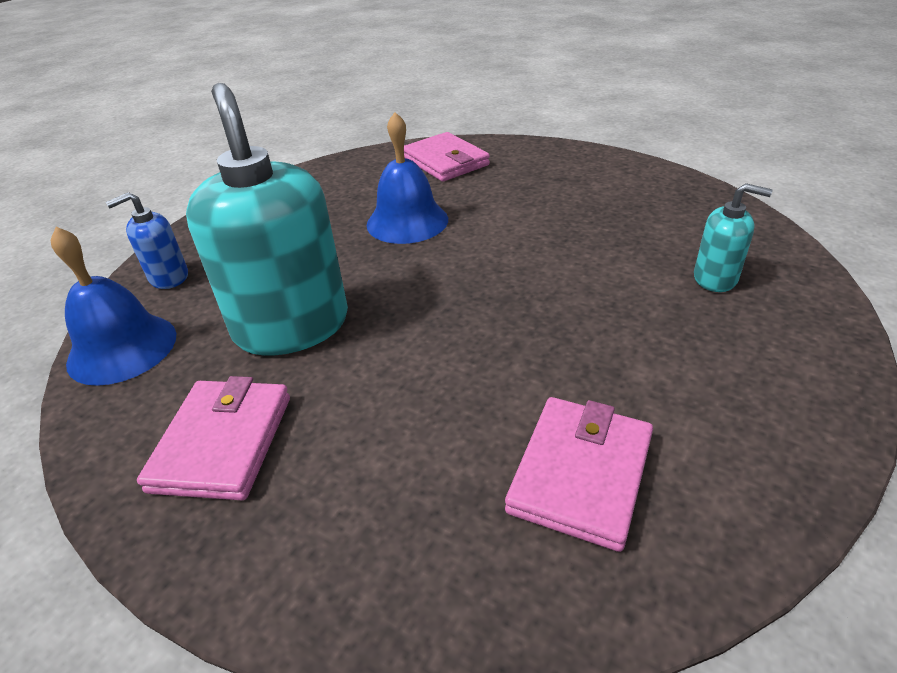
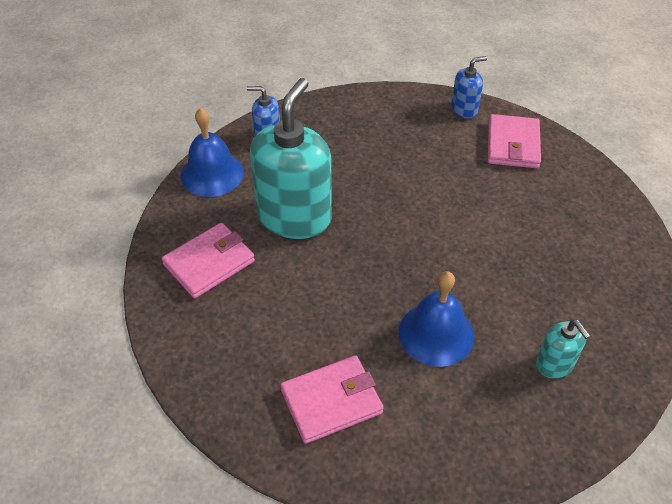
camera: 40 degrees right, 10 degrees up
(368, 160) = (464, 109): none -> blue soap dispenser
(407, 221) = (428, 184): blue bell -> blue bell (436, 334)

